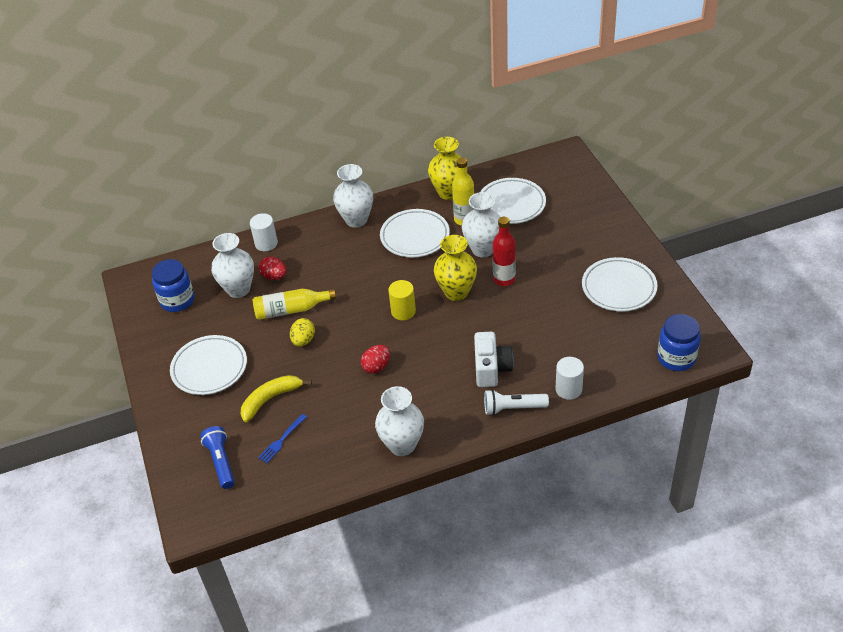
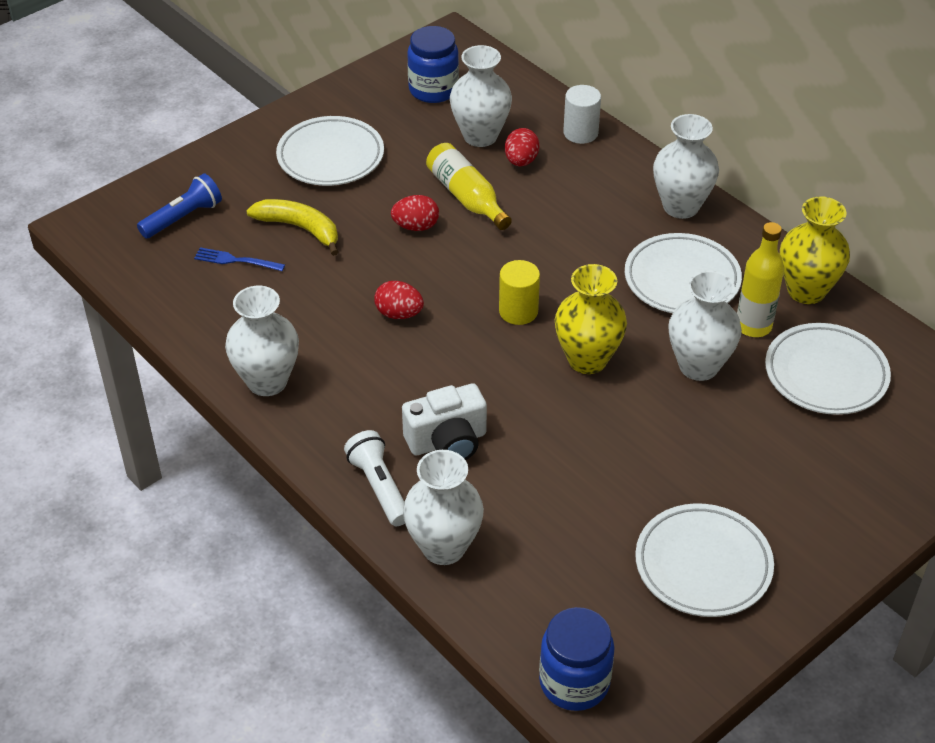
camera: 65 degrees right, 0 degrees up
(303, 340) = (416, 226): yellow egg -> red egg
(504, 279) = (644, 409): red bottle -> none
(568, 389) = (443, 547): white cylinder -> white vase

